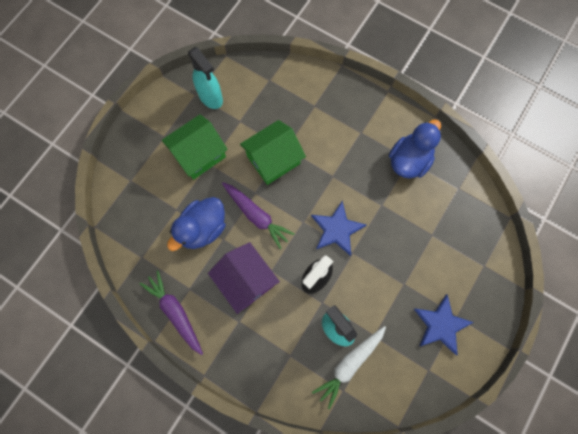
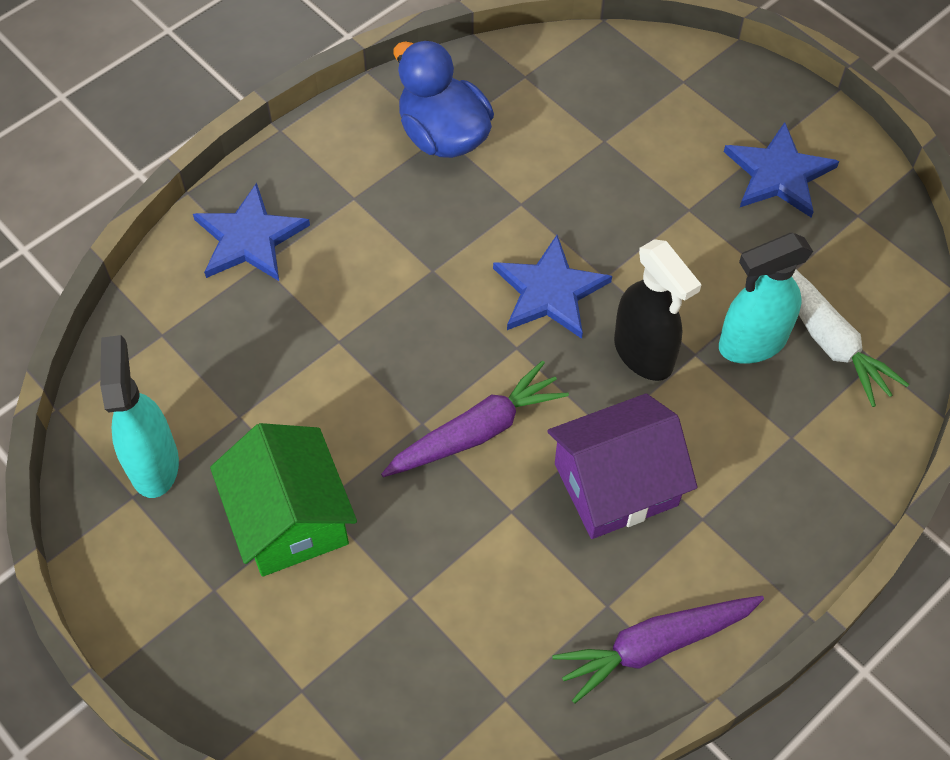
camera: 75 degrees left, 15 degrees down
(203, 229) = (474, 548): blue duck -> none
(211, 97) = (154, 464): turquoise spray bottle -> turquoise spray bottle turned 75 degrees counterclockwise
(273, 159) = (357, 370): green house -> none
(326, 97) = (249, 238): none -> blue star

